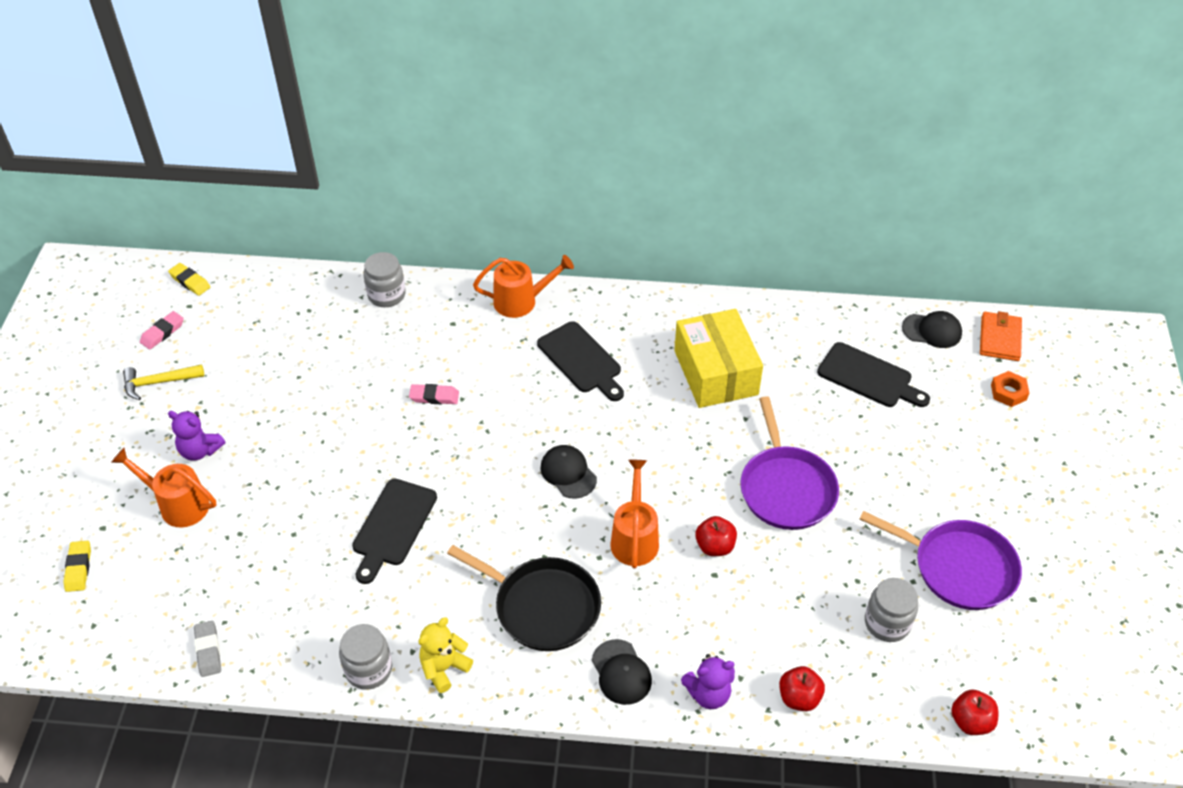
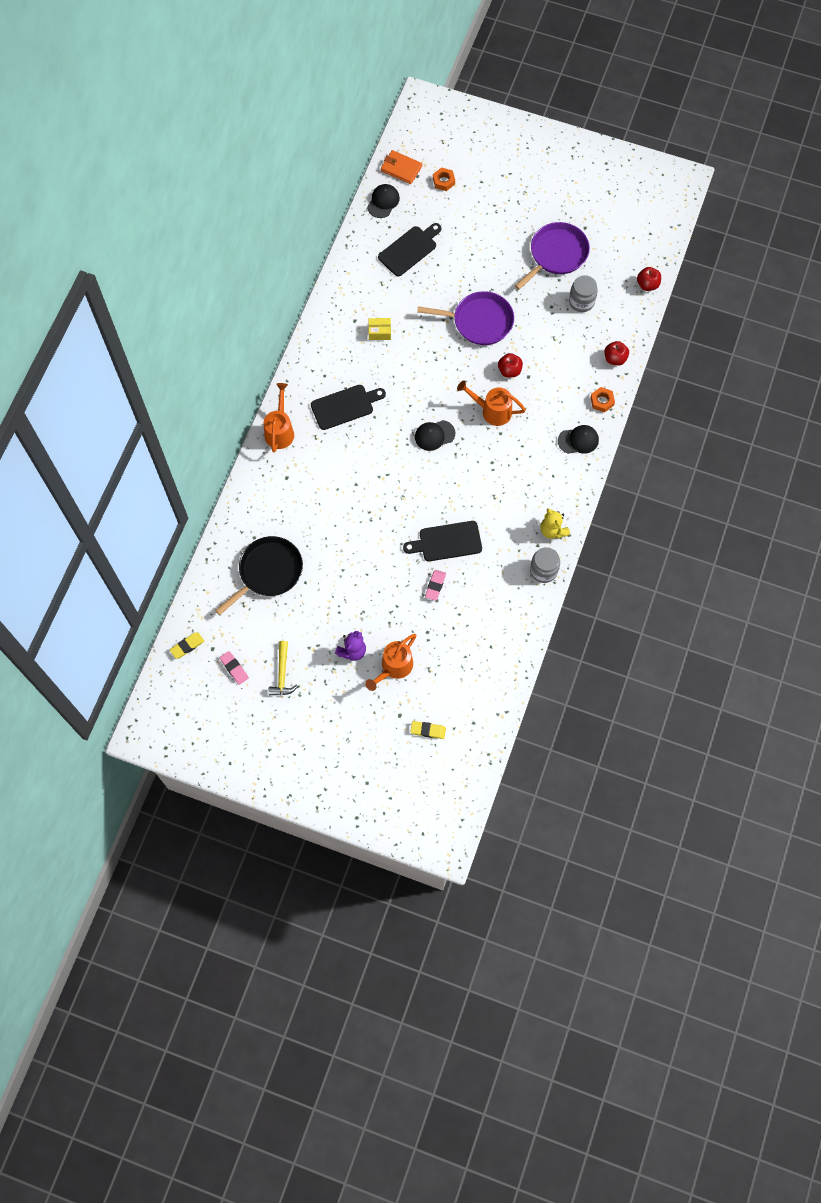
camera: 75 degrees left, 20 degrees up
(208, 651) = (508, 657): grey eraser -> none
(386, 295) = (245, 515): grey jar -> none
(393, 526) = (447, 542): black cutting board -> black cutting board turned 135 degrees clockwise
(434, 397) = (349, 500): pink eraser -> pink eraser (435, 586)
(542, 606) = (526, 471): black pan -> black pan (268, 572)
(708, 694) = (602, 401): purple teddy bear -> orange nut
(715, 372) = (379, 332): yellow box -> yellow box, size x0.42

